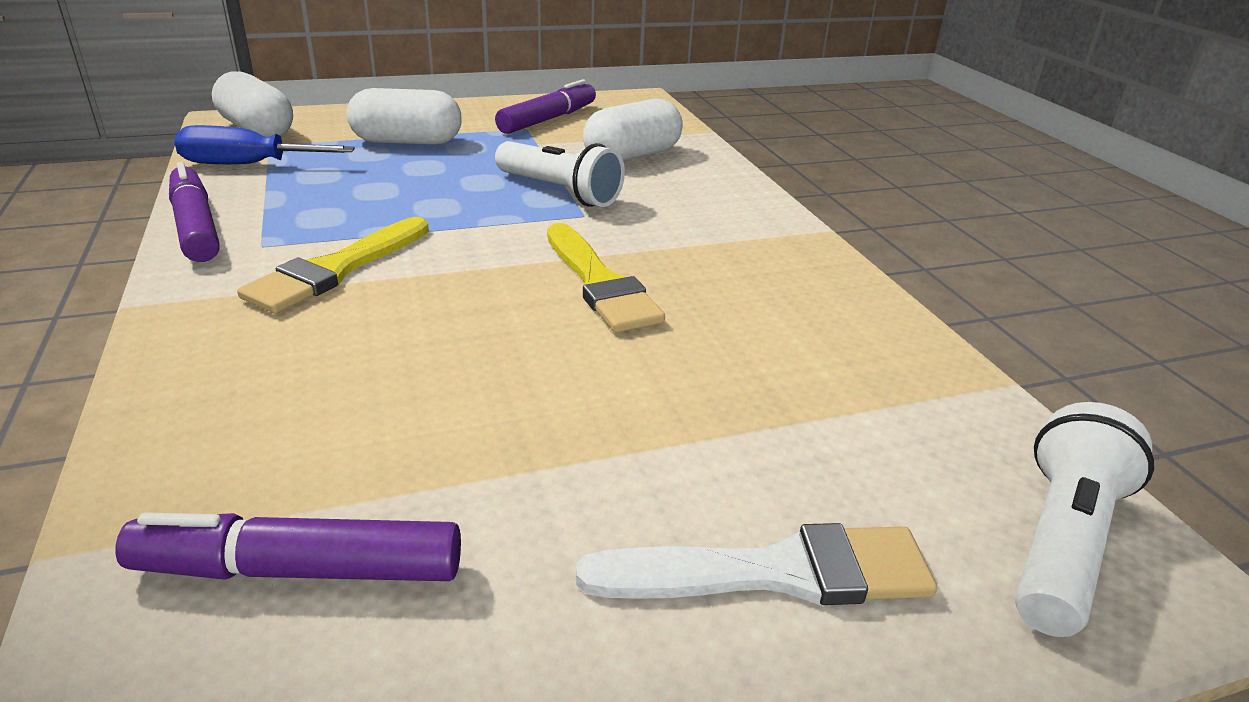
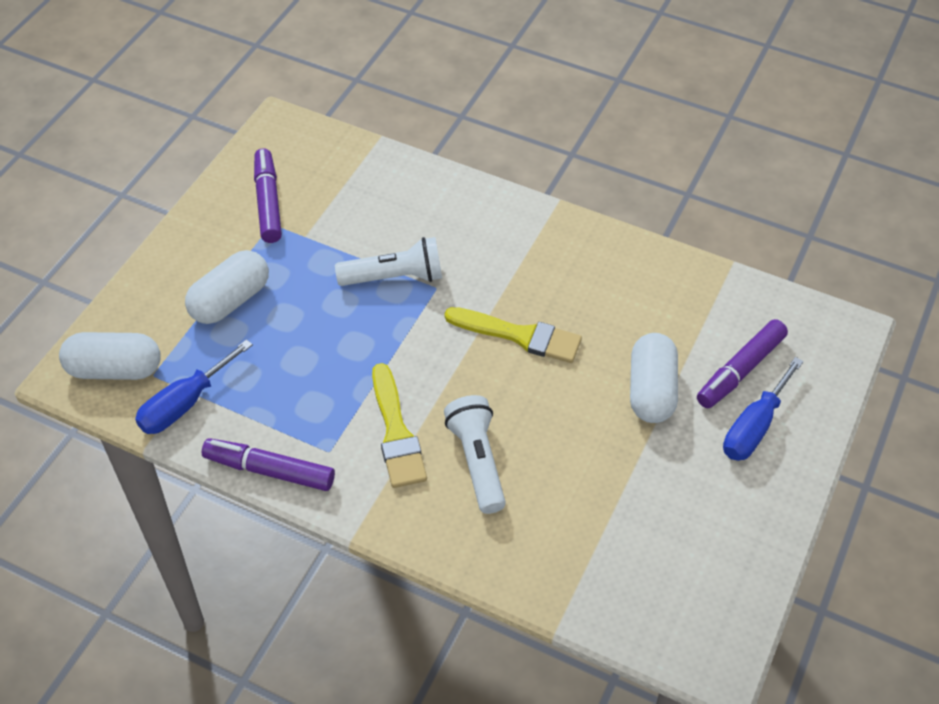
camera: 45 degrees left, 20 degrees up
(299, 570) = (633, 556): purple marker -> purple marker (740, 370)
(632, 156) = (378, 206): white capsule -> white capsule (651, 390)
(775, 572) = (754, 427): white brush -> blue screwdriver
(1061, 542) = (812, 339): white flashlight -> white flashlight (477, 461)

